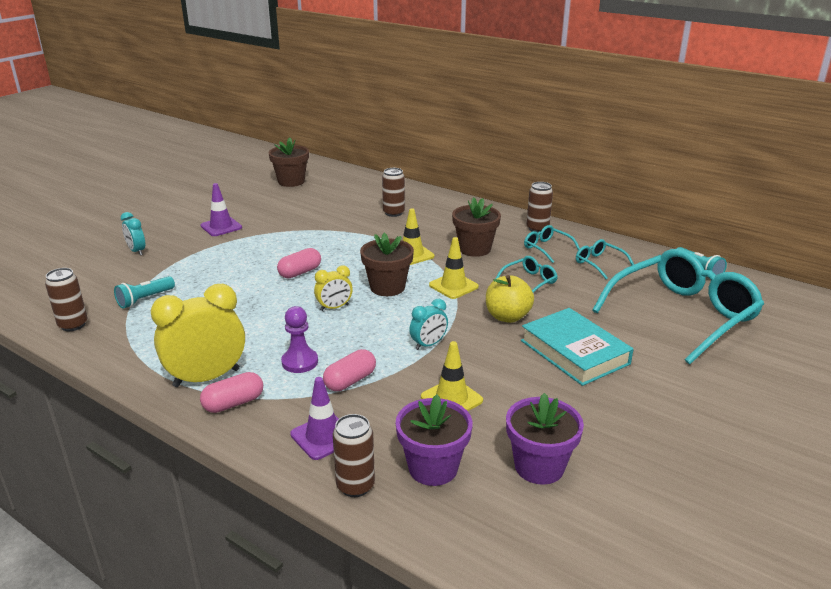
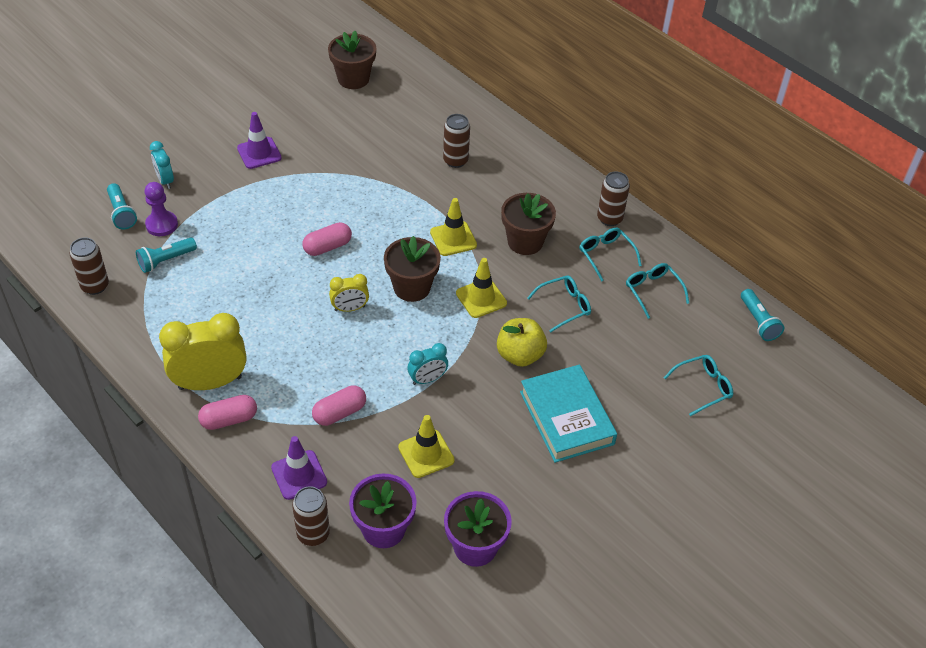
camera: 10 degrees right, 20 degrees up
(96, 275) = (121, 213): none -> turquoise flashlight
(300, 362) = (299, 379): purple pawn -> purple pawn (162, 225)
(682, 315) = (703, 387): turquoise glasses -> turquoise glasses, size x0.42

